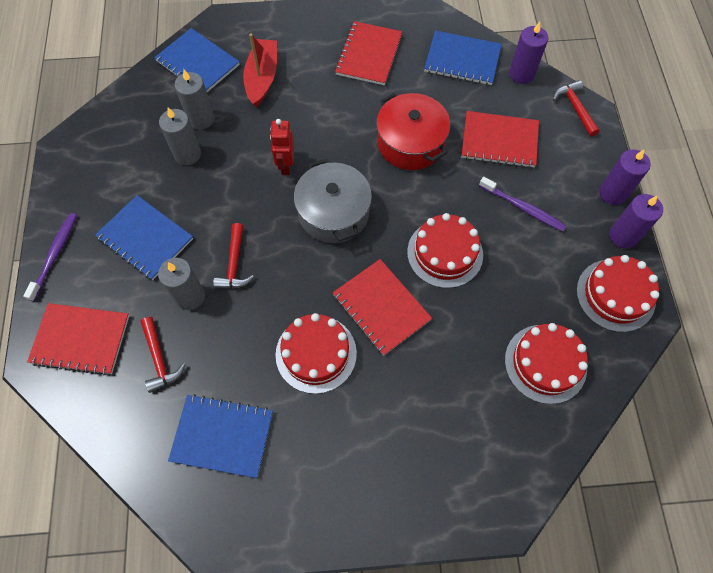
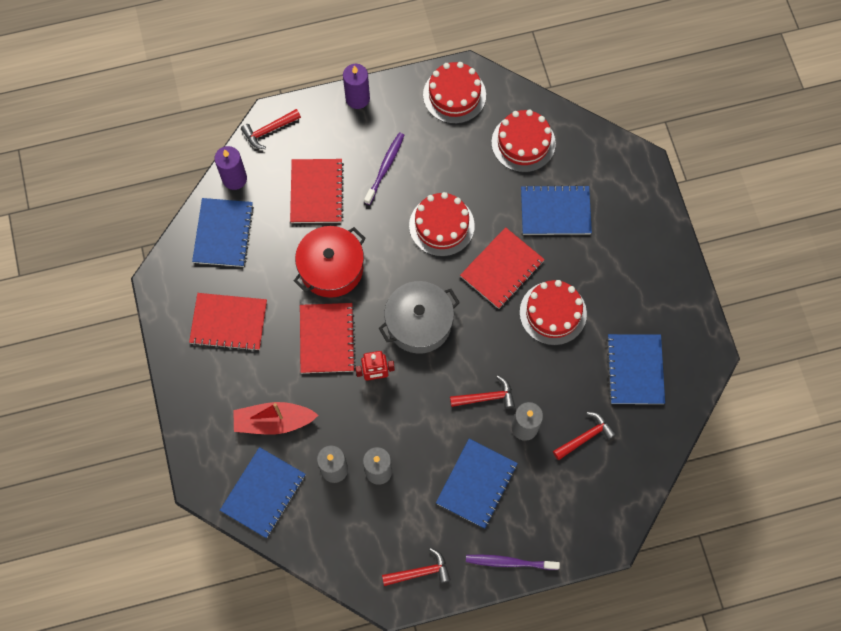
camera: 100 degrees left, 5 degrees up
(78, 175) = (420, 572): none -> red hammer
(81, 339) = (583, 509): red notebook -> red notebook (327, 339)
(447, 383) = (555, 211): none -> blue notebook
(623, 236) = (398, 90): purple candle -> none

